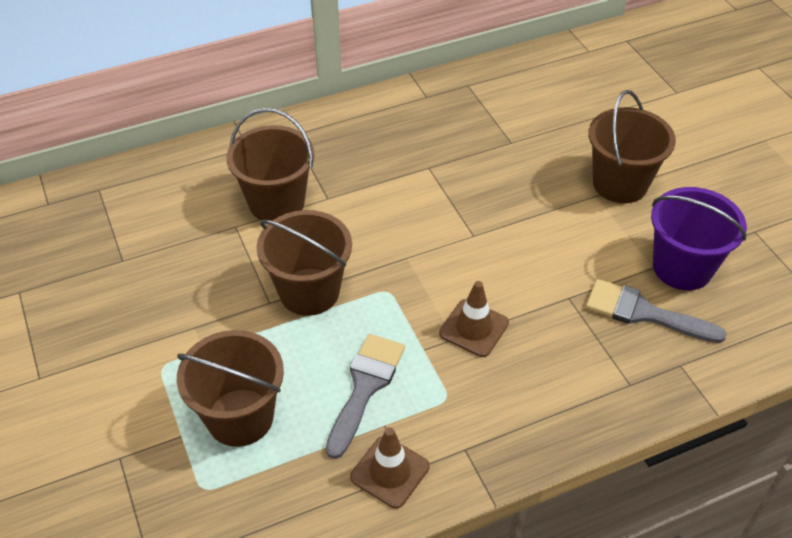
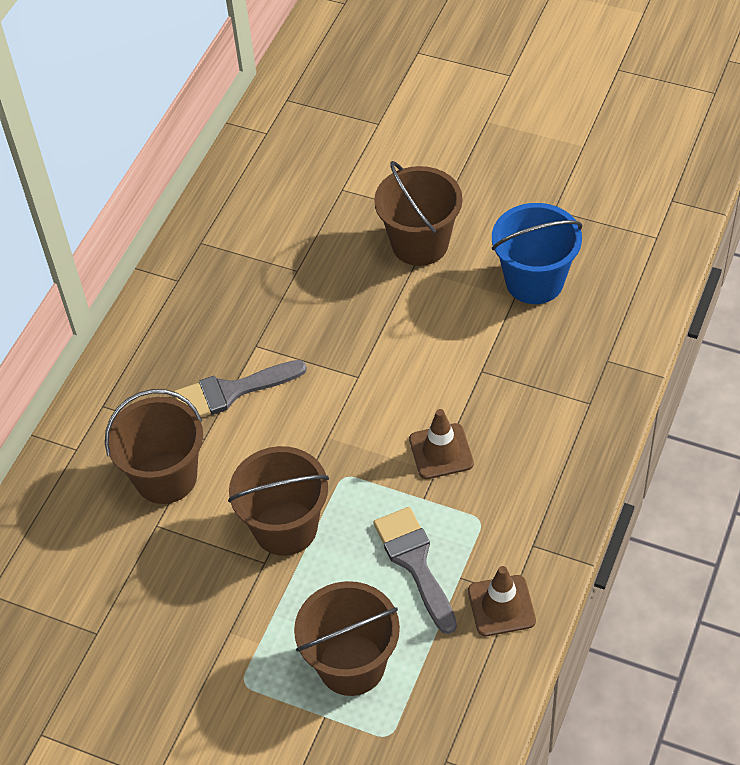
camera: 40 degrees left, 5 degrees up
(643, 313) = (544, 340): grey brush -> grey brush (231, 392)
(682, 267) = (534, 281): purple bucket -> blue bucket

